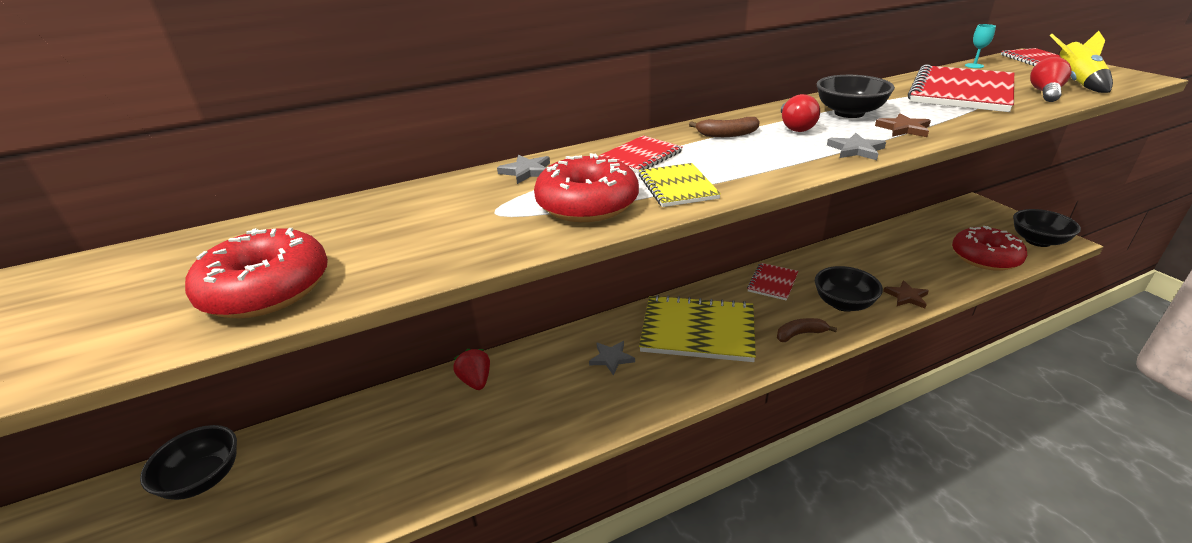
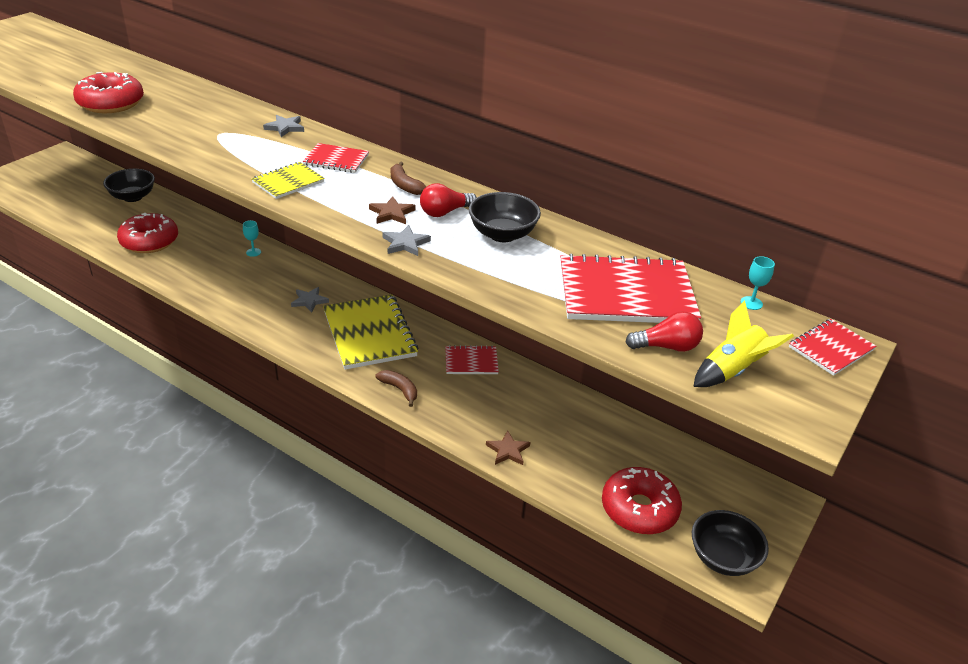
camera: 55 degrees right, 5 degrees up
(476, 381) = (253, 252): red strawberry -> turquoise goblet
(587, 204) = (245, 158): red donut -> red donut (149, 241)
(843, 303) = (466, 410): black bowl -> none
(903, 129) = (476, 263): brown star -> brown star (392, 213)

